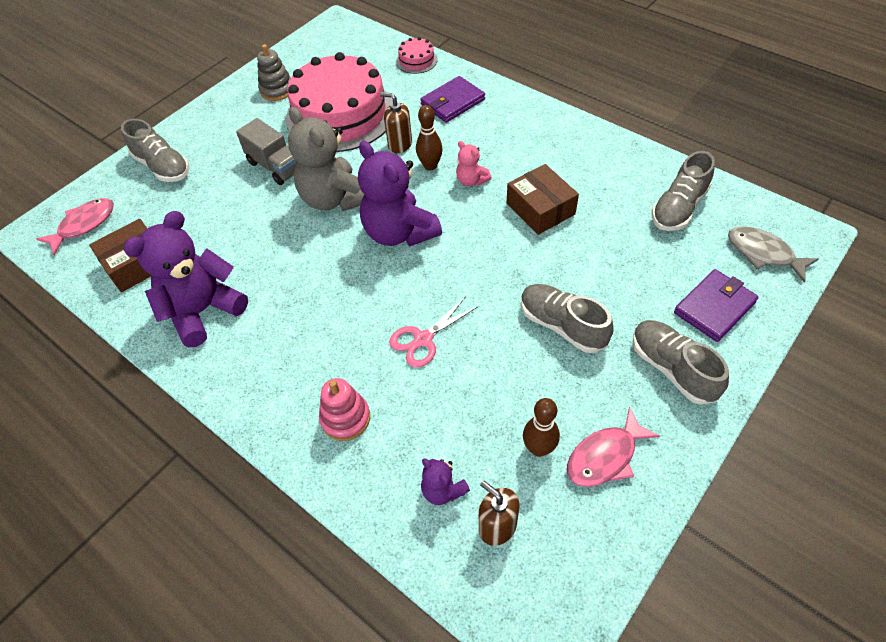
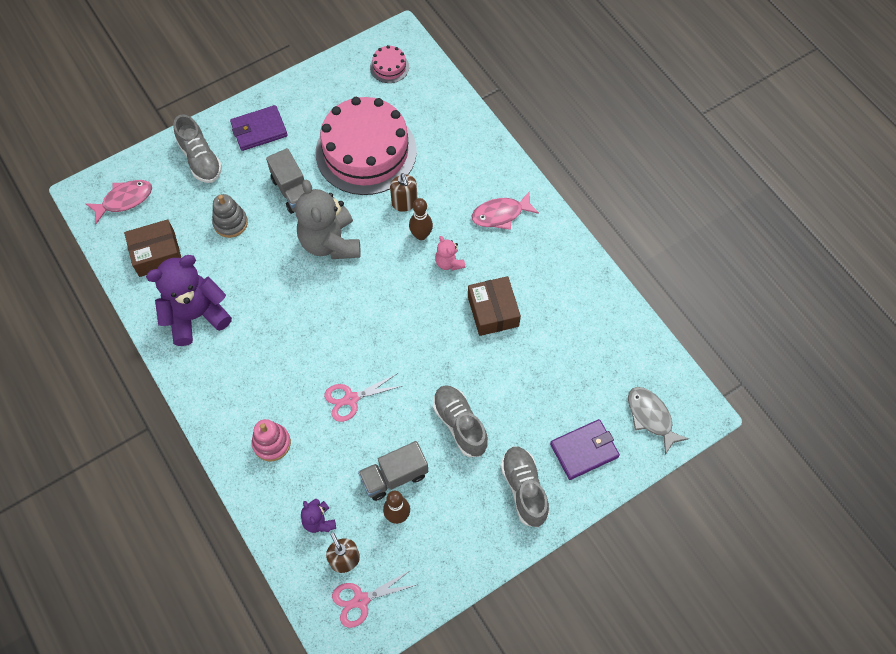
camera: 15 degrees right, 10 degrees up
(277, 90) = (320, 103): grey stacking toy -> grey stacking toy (230, 223)
(399, 232) = (370, 295): purple teddy bear -> none
(400, 144) = (404, 203): brown soap dispenser -> brown soap dispenser turned 150 degrees counterclockwise
(416, 60) = (456, 109): pink cake -> pink cake (389, 67)
(452, 102) = (468, 171): purple wallet -> purple wallet (259, 130)
(513, 405) = (394, 476): none -> grey truck
(542, 571) = (361, 600): none -> pink scissors
(605, 456) = (441, 538): pink fish -> pink fish (500, 214)
(678, 208) = (606, 350): grey shoe -> none

